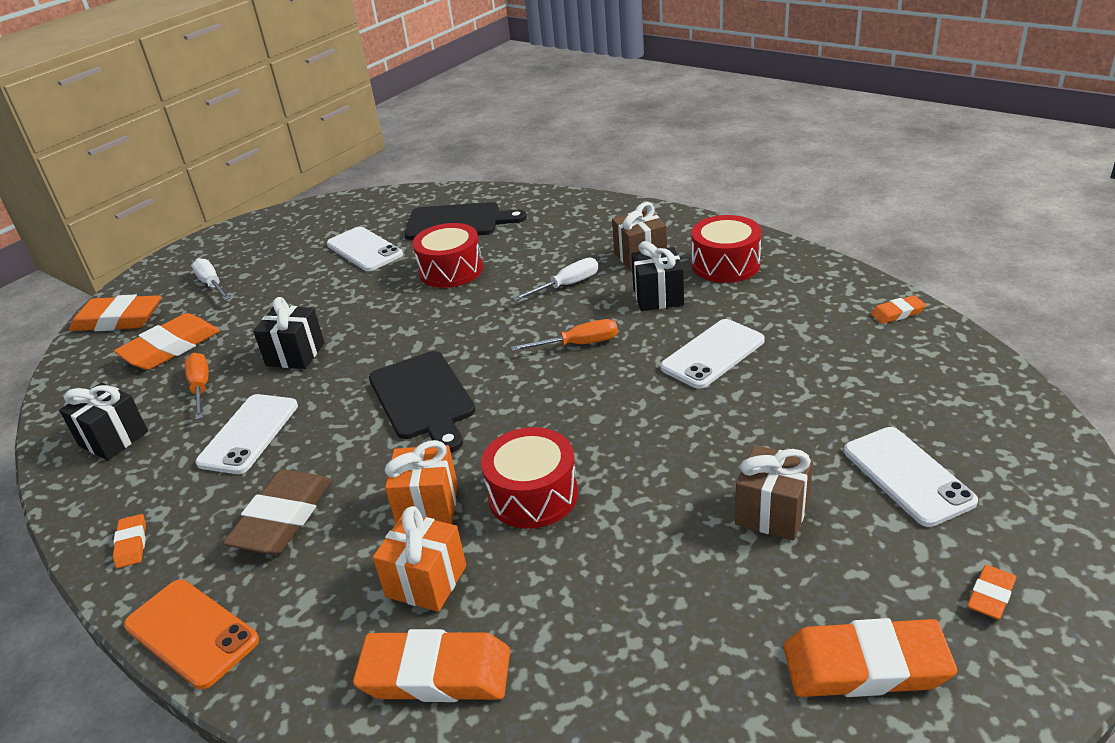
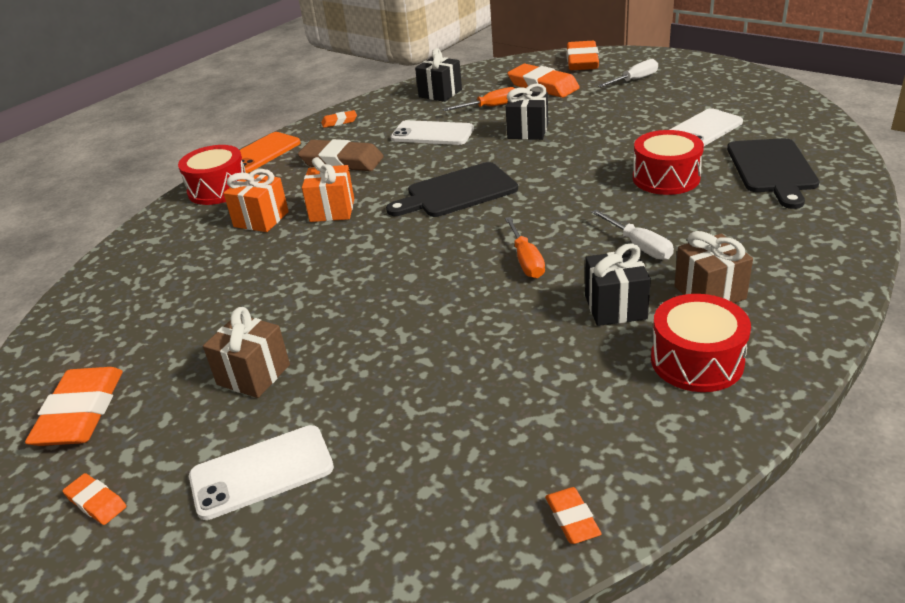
camera: 90 degrees right, 0 degrees up
(435, 673) = (187, 232): orange eraser -> none
(533, 495) = (325, 252): red drum -> red drum (218, 189)
(713, 354) = (496, 346): white phone -> none

